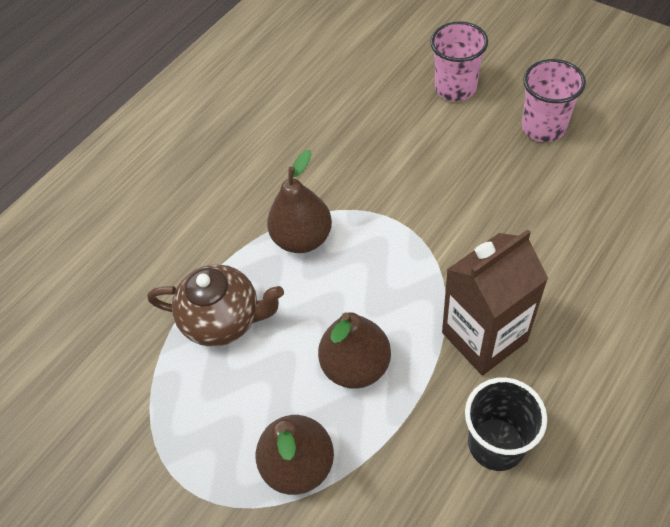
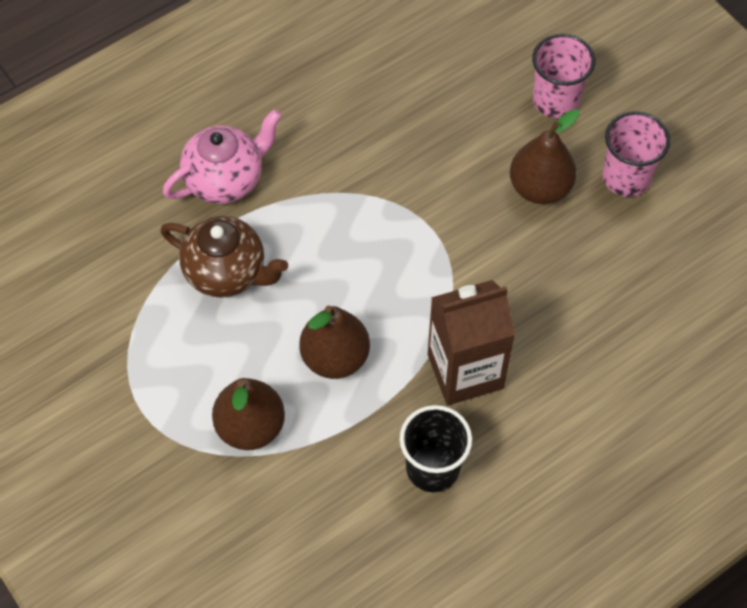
camera: 10 degrees right, 5 degrees up
(196, 238) = (226, 180): none -> pink teapot
(303, 238) = (331, 215): brown pear -> brown pear (540, 188)

